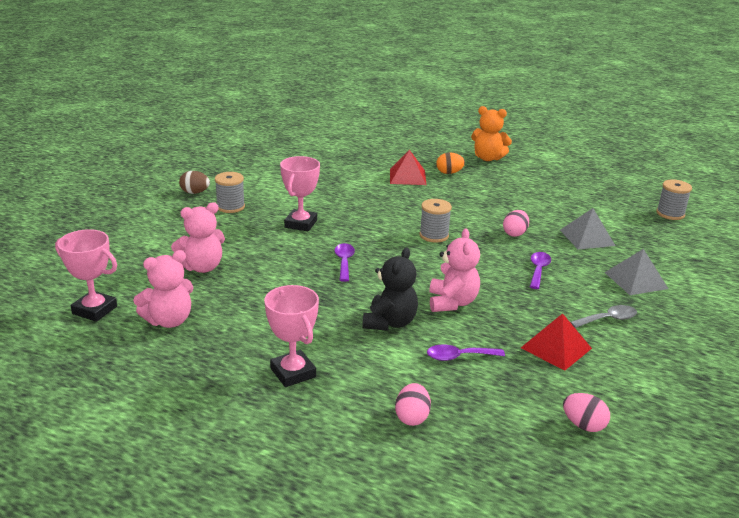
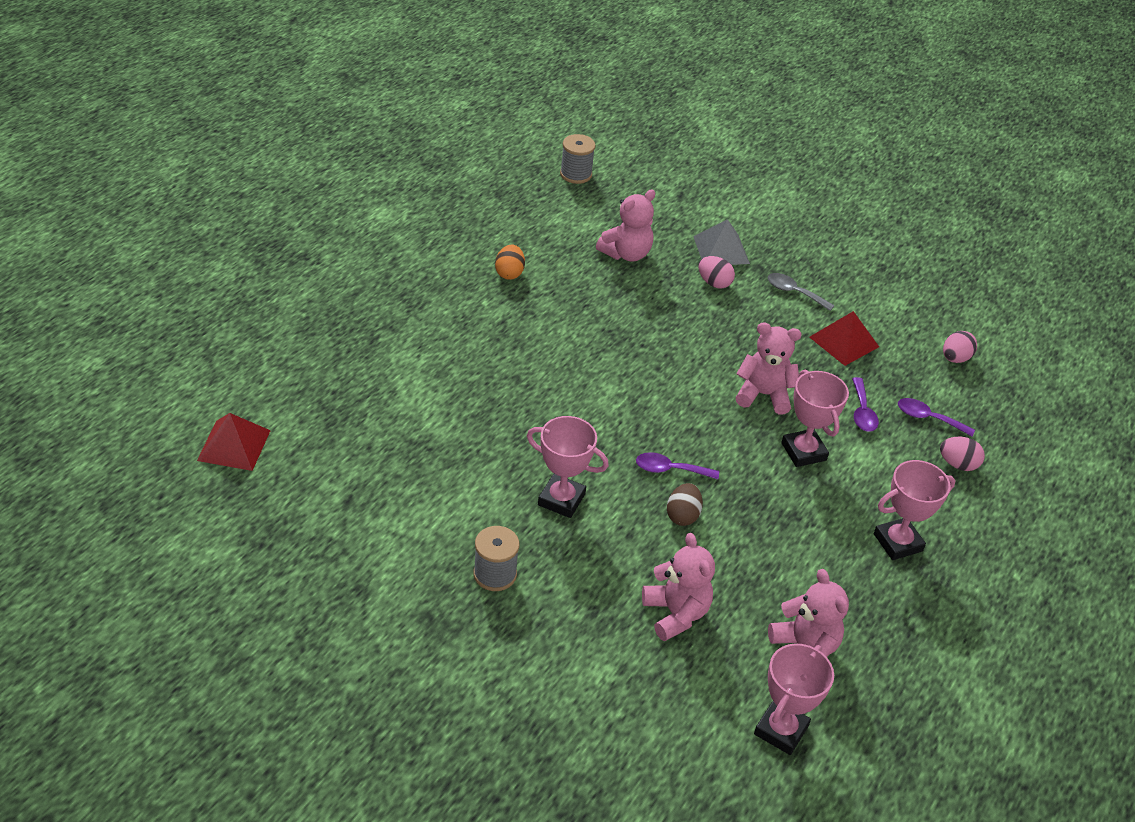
camera: 85 degrees left, 15 degrees up
(195, 192) = (435, 617): brown egg -> brown egg (682, 515)
(390, 322) = (803, 451): black teddy bear -> pink trophy
(407, 177) = (426, 365): red pyramid -> red pyramid (234, 445)
(434, 235) = (608, 376): grey spool -> none
(449, 173) = (422, 321): orange egg -> orange egg (509, 273)
(488, 158) = (380, 272): orange teddy bear -> none
(515, 233) = (611, 307): pink egg -> pink egg (714, 283)
(538, 270) = (697, 312): purple spoon -> purple spoon (928, 418)
(587, 237) = (626, 254): grey pyramid -> pink teddy bear
(608, 319) = (794, 292): grey spoon -> grey spoon turned 45 degrees counterclockwise

